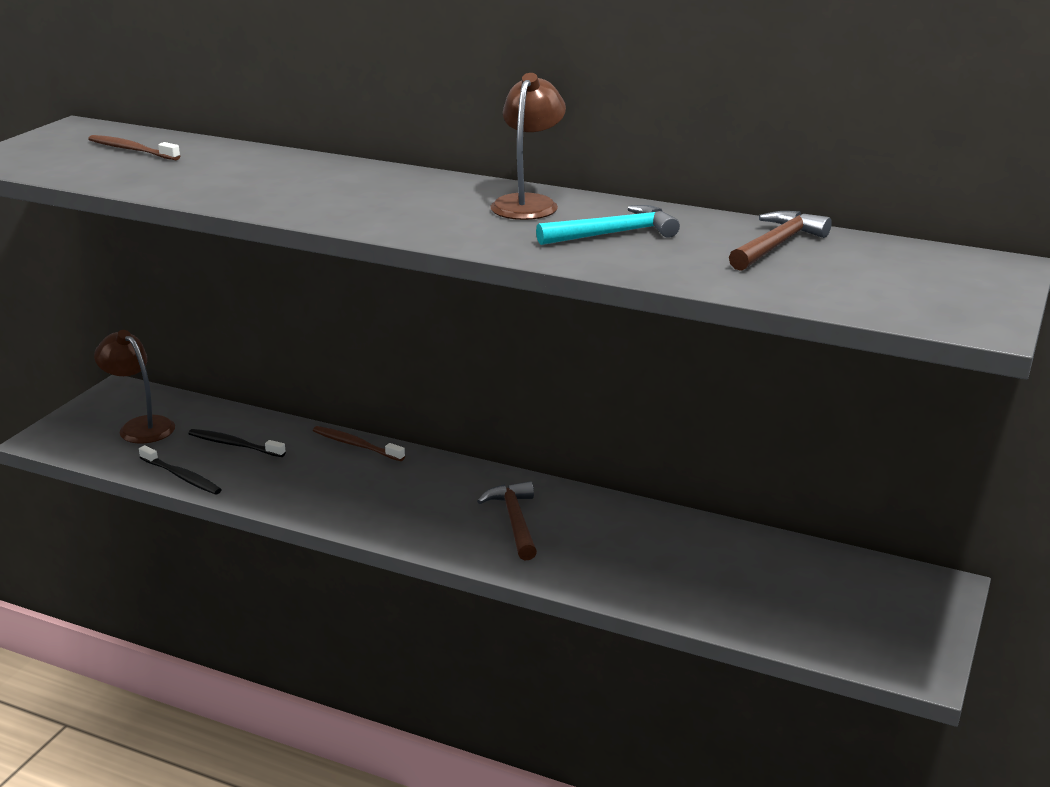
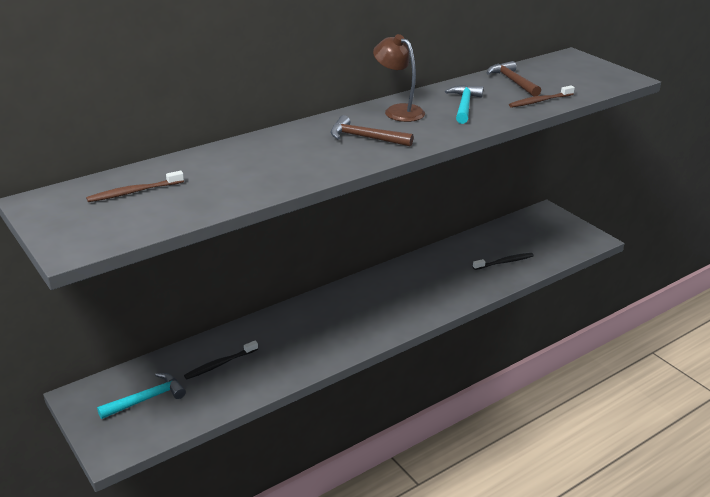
camera: 60 degrees left, 5 degrees up
(140, 426) = (147, 399): brown lamp -> turquoise hammer
(181, 476) = (238, 397): black toothbrush -> black toothbrush (504, 262)
(356, 445) = (272, 318): brown toothbrush -> brown toothbrush (540, 101)
(514, 521) = (405, 293): brown hammer -> brown hammer (365, 138)

